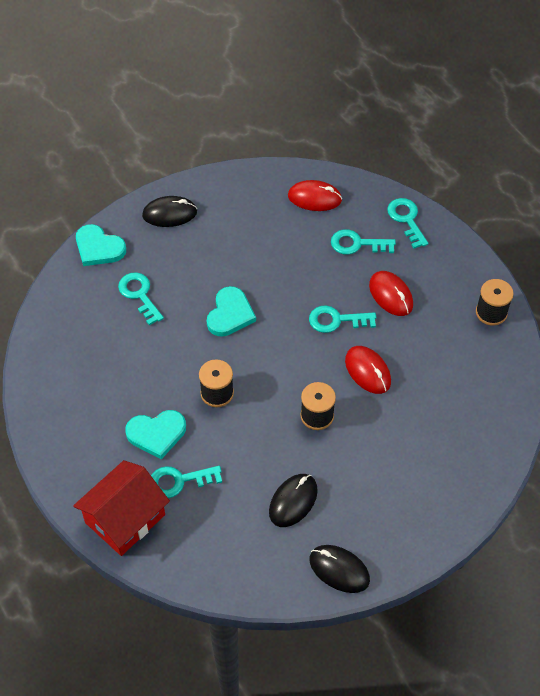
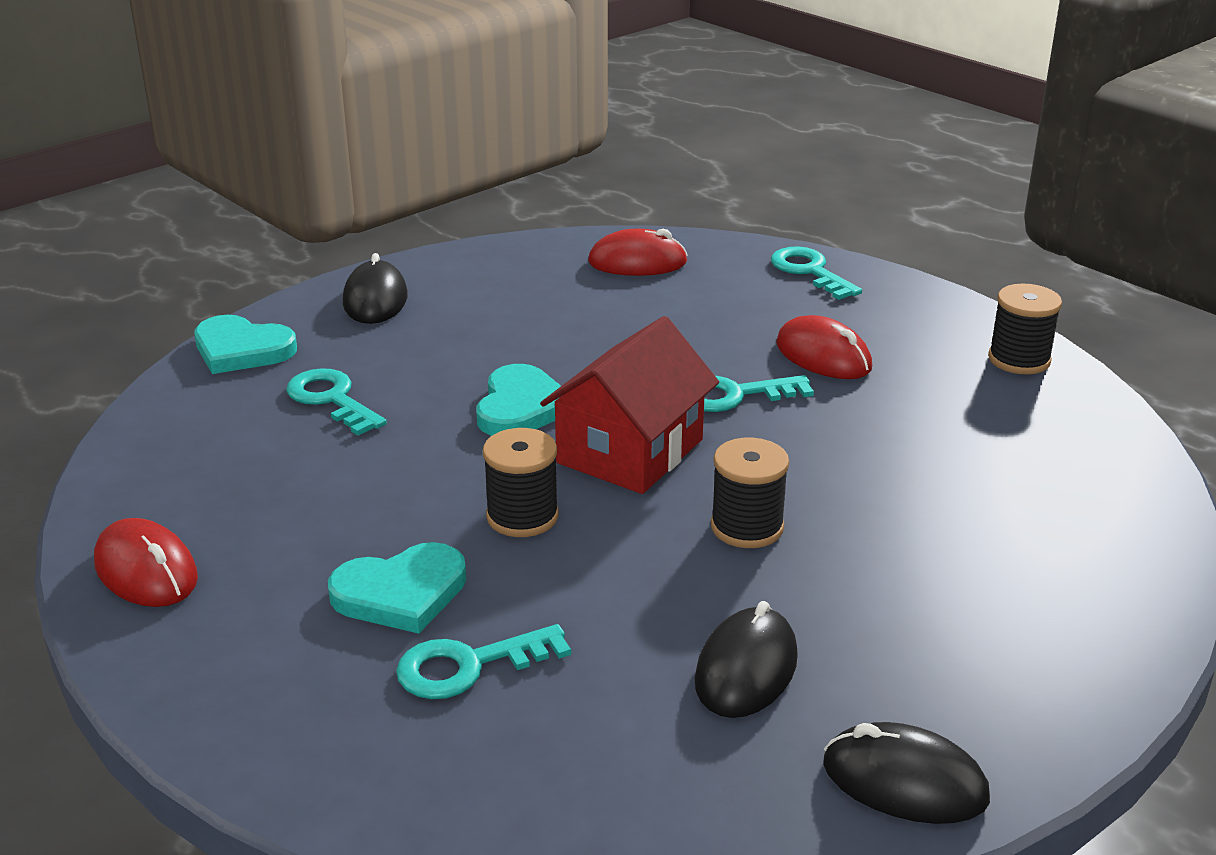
camera: 10 degrees left, 25 degrees down
(125, 519) = (347, 751): red house -> red house (630, 451)
(169, 214) = (375, 300): black mouse -> black mouse turned 75 degrees counterclockwise
(357, 244) = (734, 304): turquoise key -> none
(367, 371) = (824, 455): red mouse -> red mouse (146, 571)

